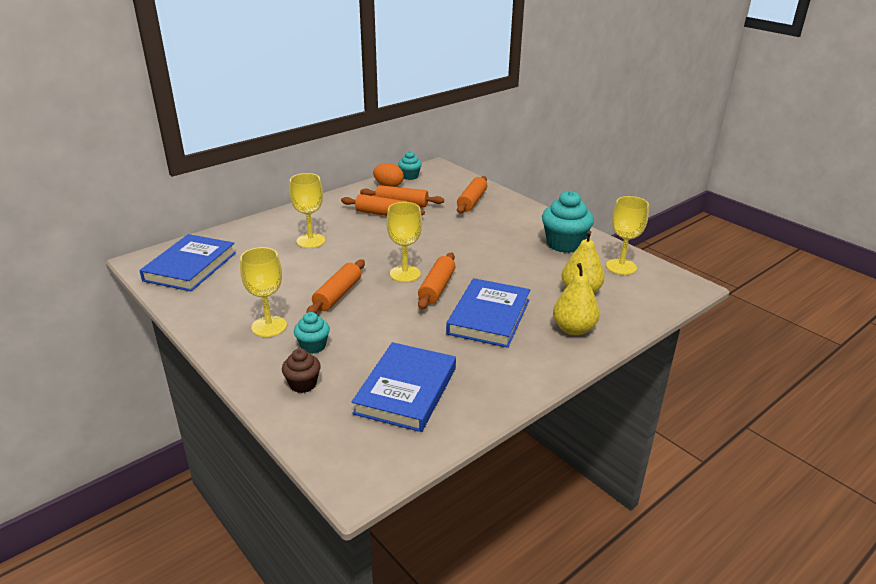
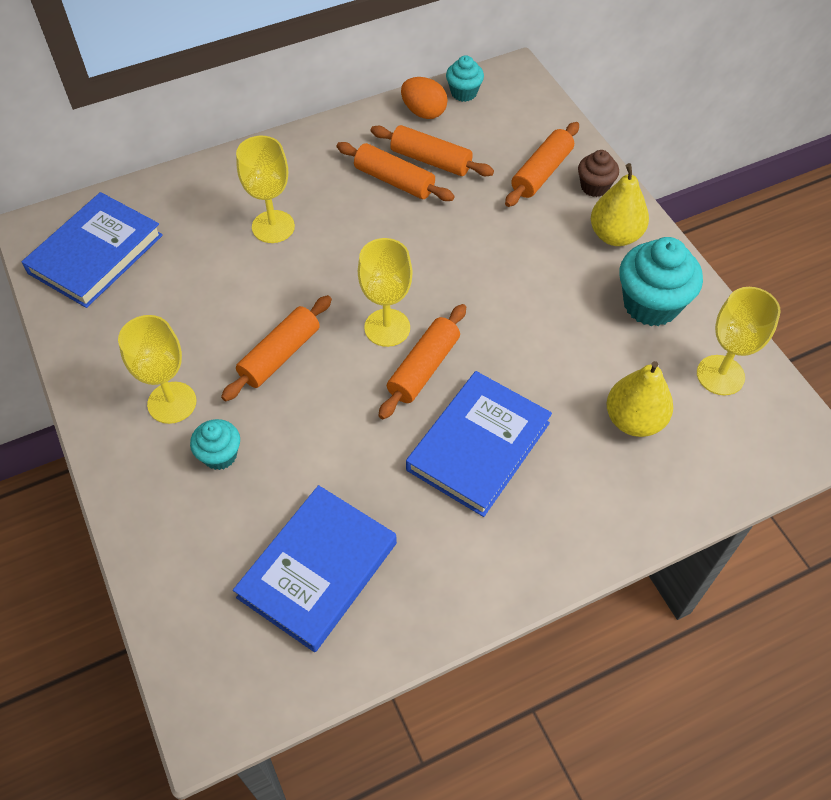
camera: 15 degrees right, 25 degrees up
(303, 384) = (188, 527): brown cupcake -> brown cupcake (594, 187)
(573, 329) = (592, 499): yellow pear -> yellow pear (615, 235)

